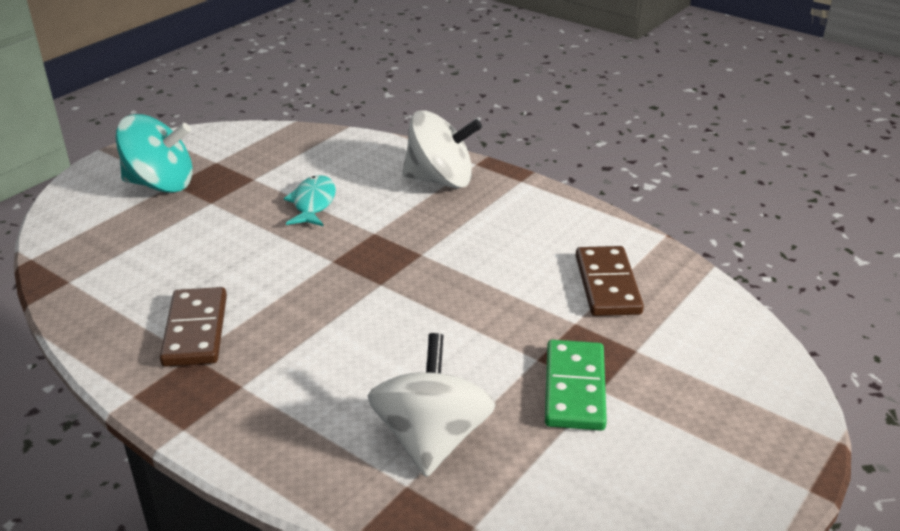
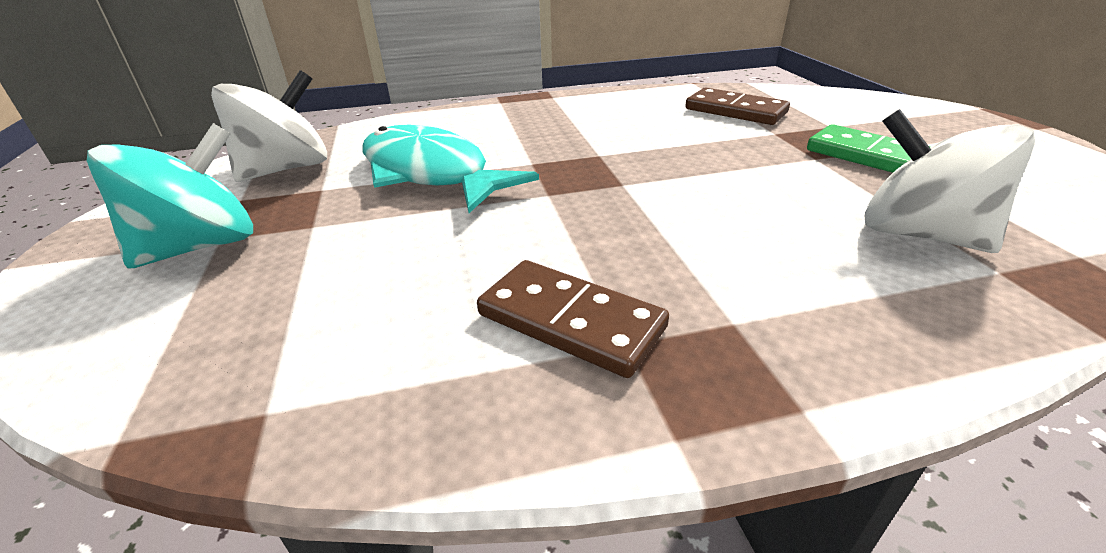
camera: 50 degrees left, 0 degrees up
(313, 203) = (431, 174): turquoise fish -> turquoise fish, size x1.85
(441, 180) = (499, 117): white spinning top -> white spinning top (286, 169)

